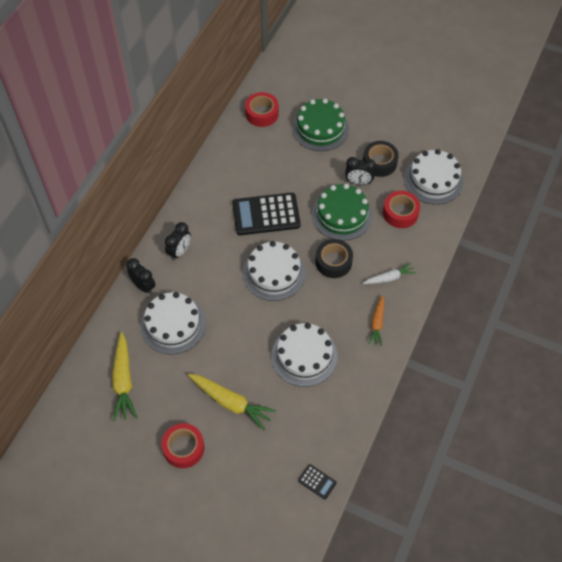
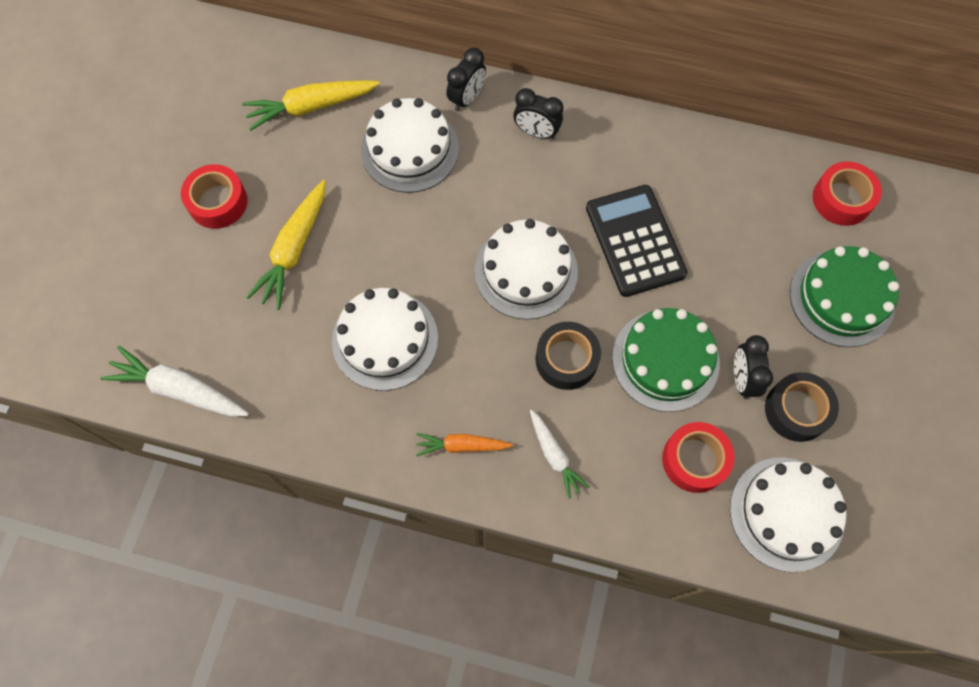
camera: 80 degrees right, 10 degrees up
(317, 481) = (179, 389): black calculator -> white carrot

